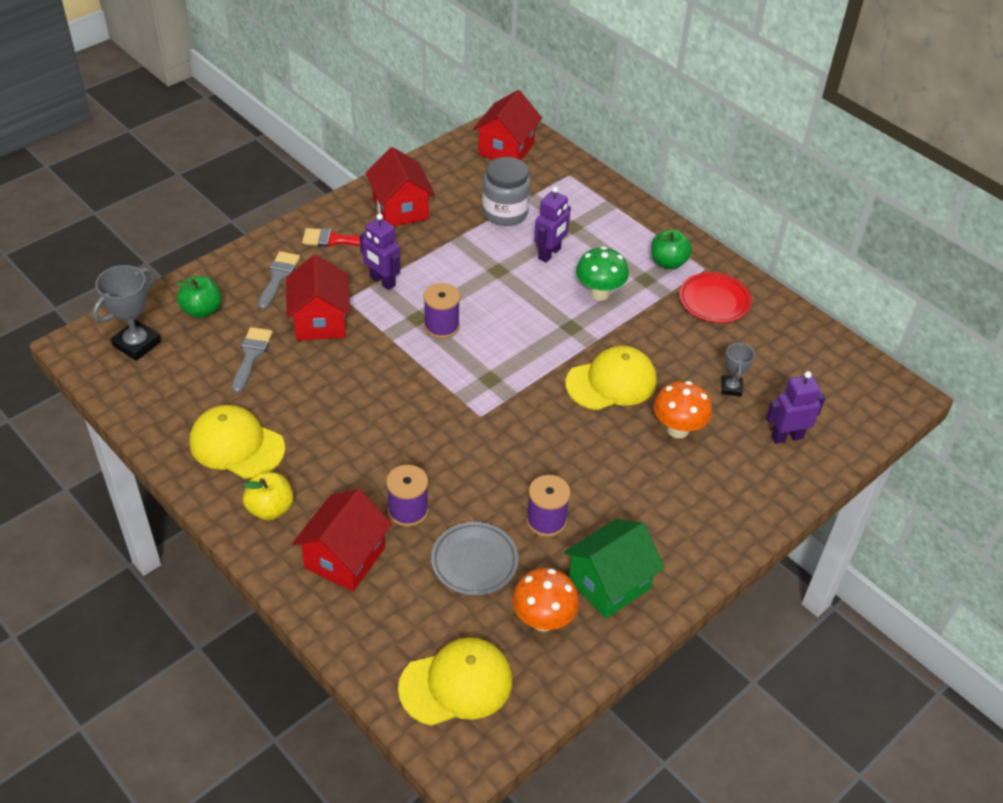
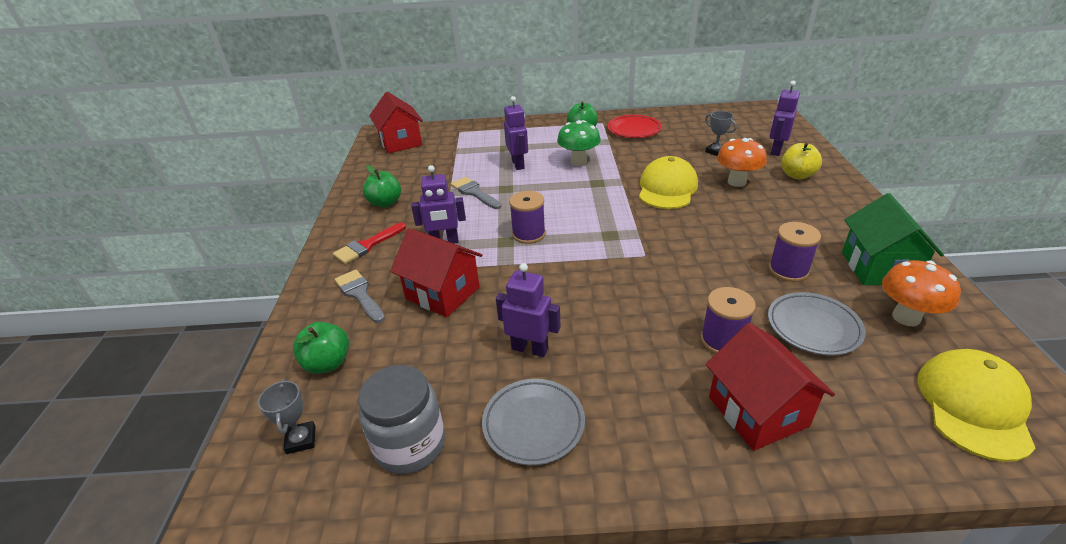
camera: 45 degrees left, 10 degrees down
(137, 344) = (301, 440): grey trophy -> grey trophy, size x0.59
(237, 445) = (533, 424): yellow cap -> grey plate
(251, 356) = (428, 356): grey brush -> grey brush (474, 192)
(270, 509) = (647, 439): yellow apple -> yellow apple (797, 175)
(303, 405) = (530, 349): none -> purple robot
(400, 209) = (385, 203): red house -> green apple
(505, 213) = (456, 165): grey jar -> grey jar (410, 445)

